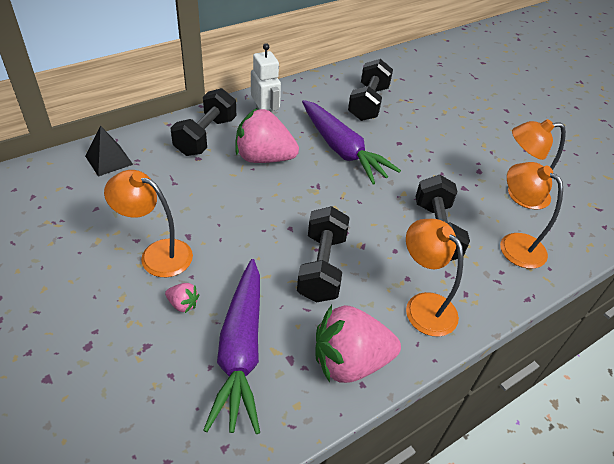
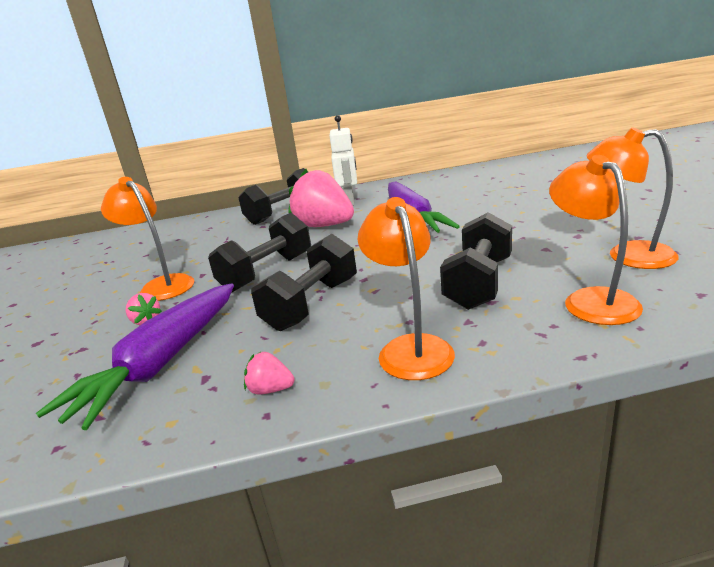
camera: 30 degrees right, 20 degrees down
(109, 160) = (187, 227): black pyramid -> none
(350, 361) = (270, 389): pink strawberry -> pink strawberry, size x0.43
(368, 103) = (468, 190): black dumbbell -> black dumbbell (267, 272)

